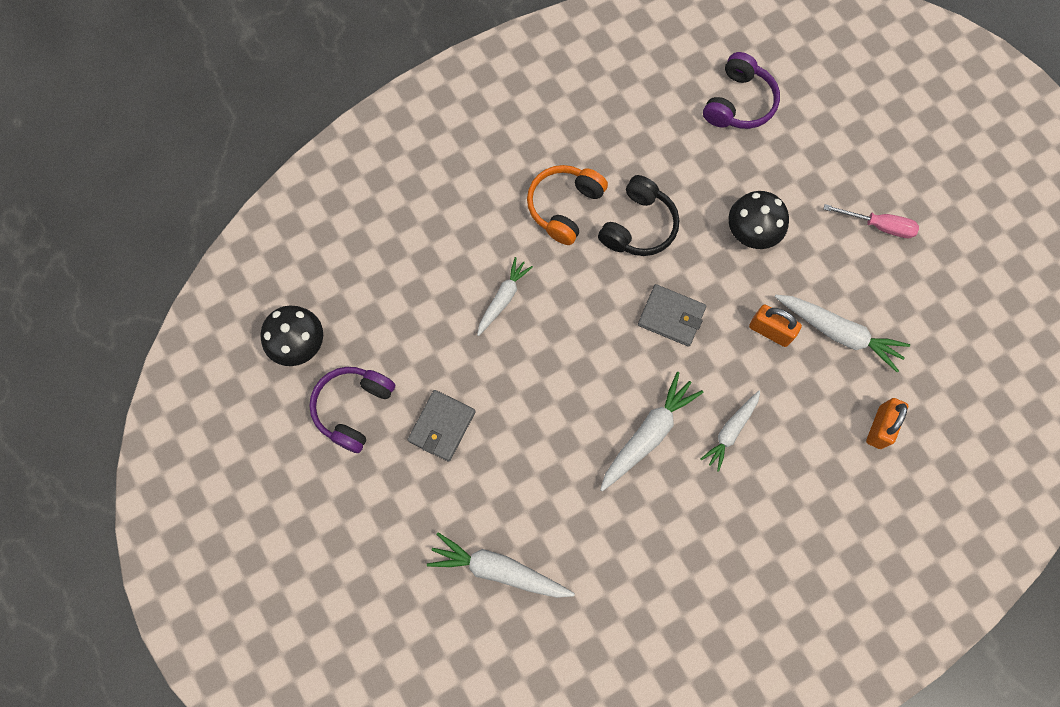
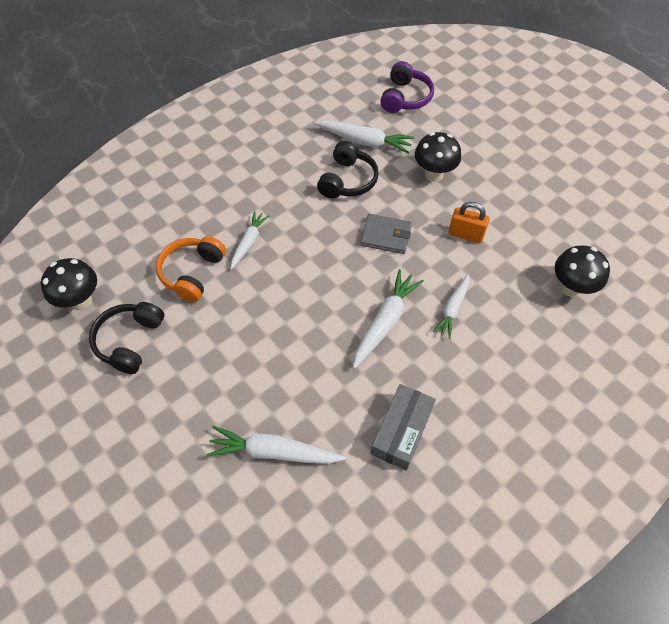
camera: 10 degrees left, 15 degrees down
(353, 408) = (130, 341): purple headphones -> black headphones
(442, 426) = (209, 343): grey wallet -> none
(565, 207) = (288, 176): orange headphones -> orange headphones (192, 273)
(641, 571) = (402, 431): none -> grey box
(838, 333) = (518, 228): white carrot -> white carrot (364, 141)
(879, 225) = (527, 156): pink screwdriver -> none
(880, 427) = (571, 288): orange padlock -> black mushroom

